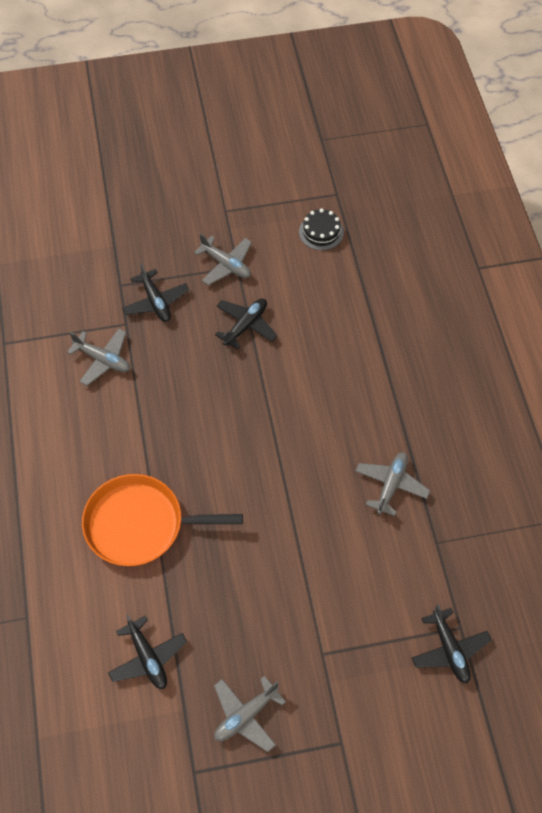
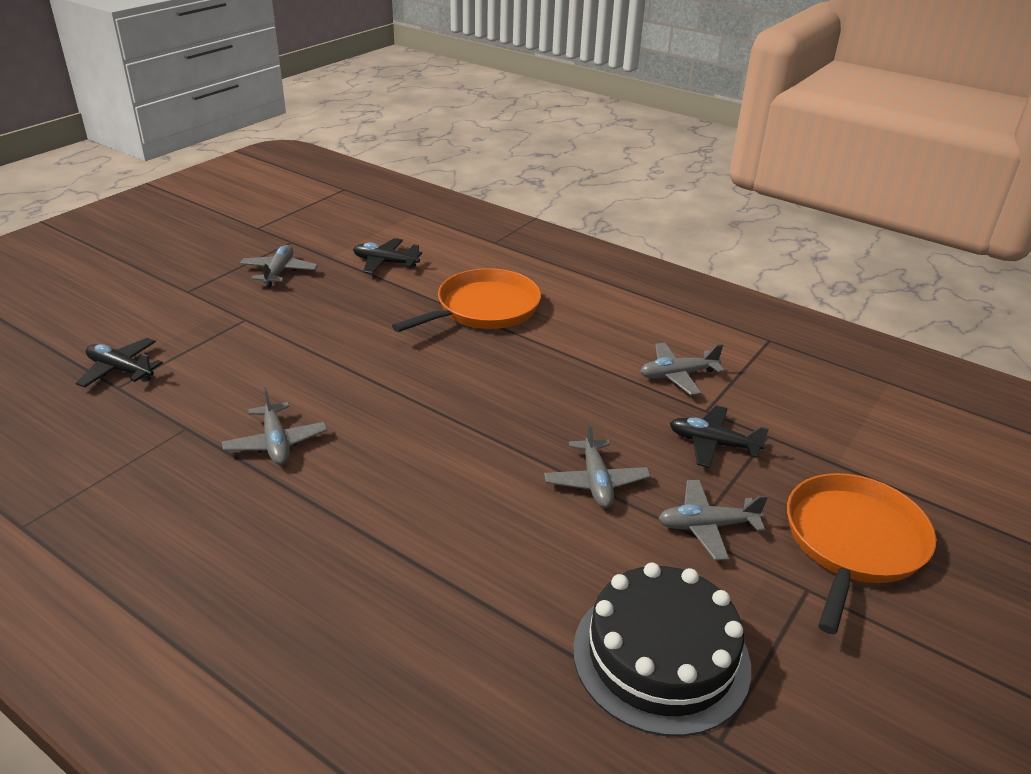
camera: 135 degrees right, 25 degrees down
(174, 211) = (852, 542): none -> orange pan
(246, 325) = (596, 482): black plane -> grey plane
(321, 232) = (661, 656): black cake -> black cake, size x2.02

